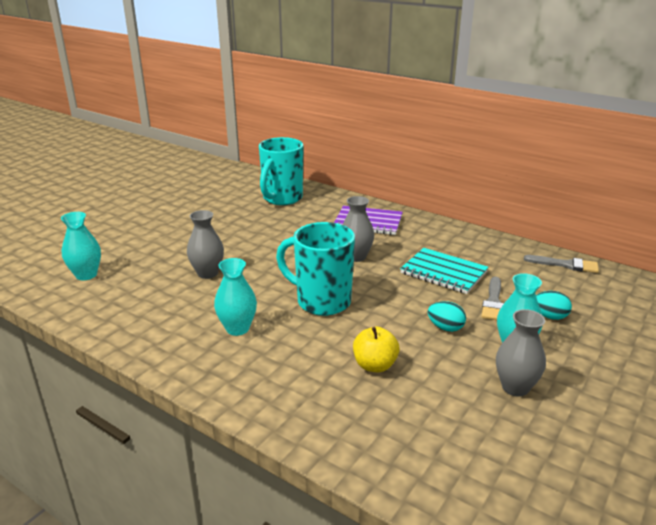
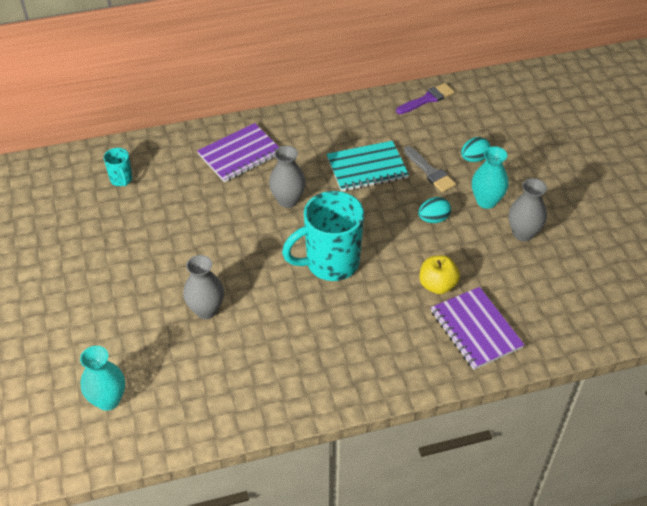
camera: 50 degrees left, 20 degrees up
(237, 328) = (315, 336): turquoise vase -> none
(282, 199) = (121, 180): turquoise mug -> turquoise mug, size x0.46
(354, 414) = (476, 329): none -> purple notebook
(565, 265) = (427, 99): grey brush -> purple brush

